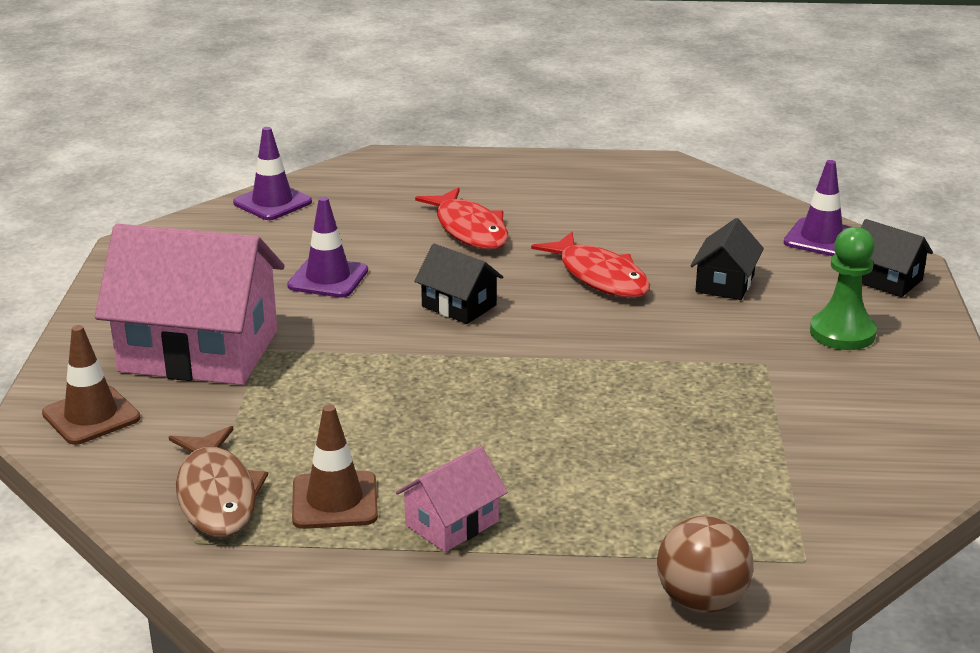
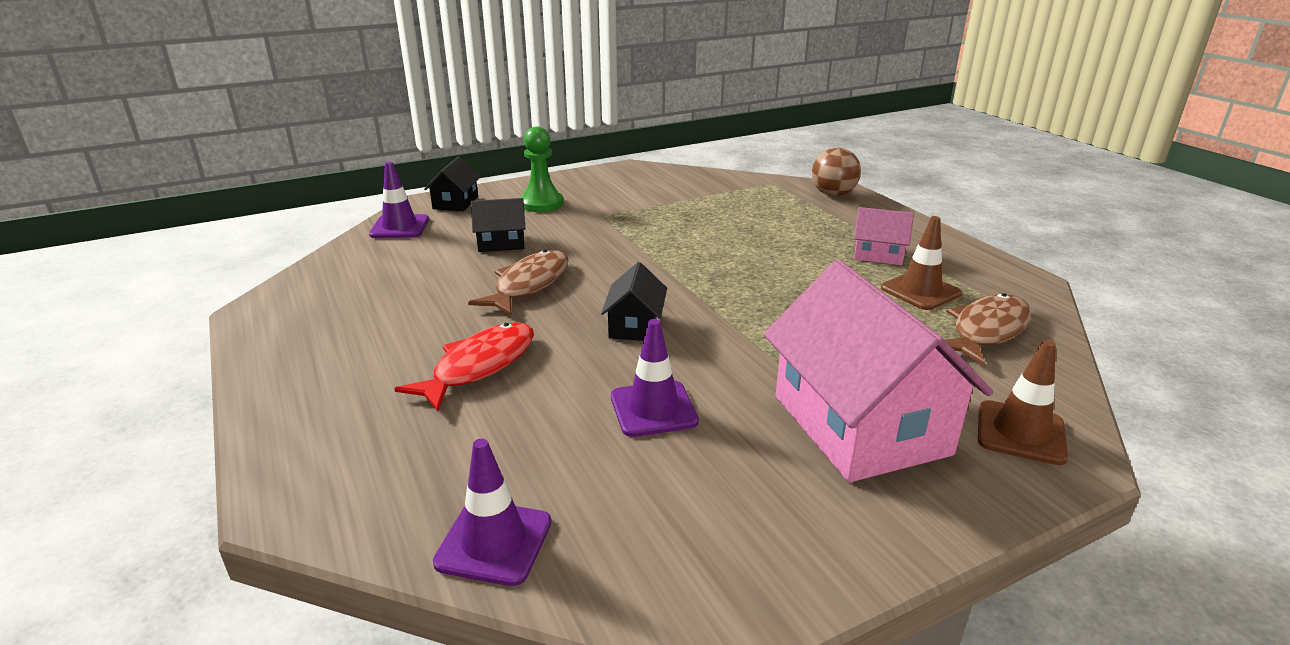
camera: 120 degrees left, 0 degrees up
(599, 277) = (529, 285): red fish -> brown fish

